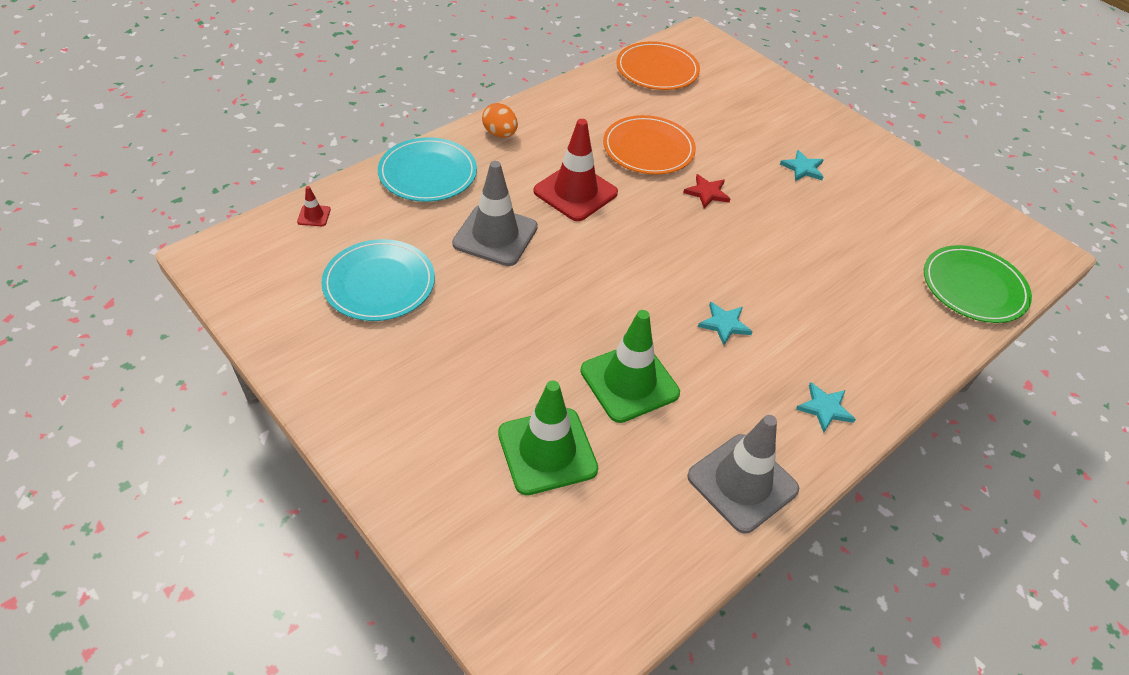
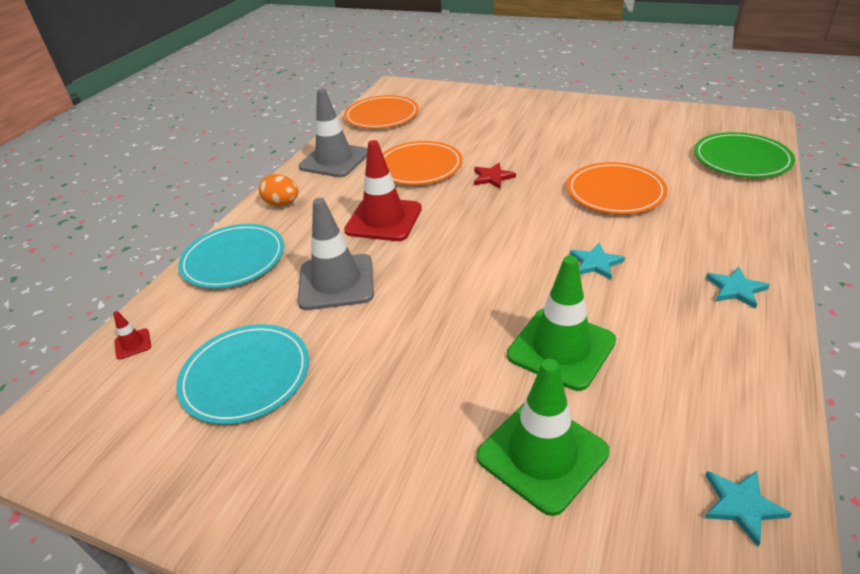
camera: 20 degrees left, 10 degrees down
(742, 483) = (738, 386): grey traffic cone -> grey traffic cone (334, 160)
(803, 168) = (548, 135): turquoise star -> turquoise star (741, 505)
(809, 263) = (615, 192): none -> orange plate

